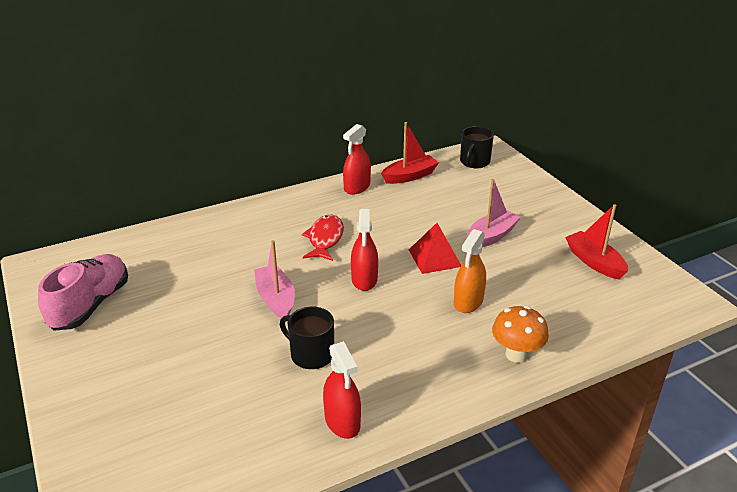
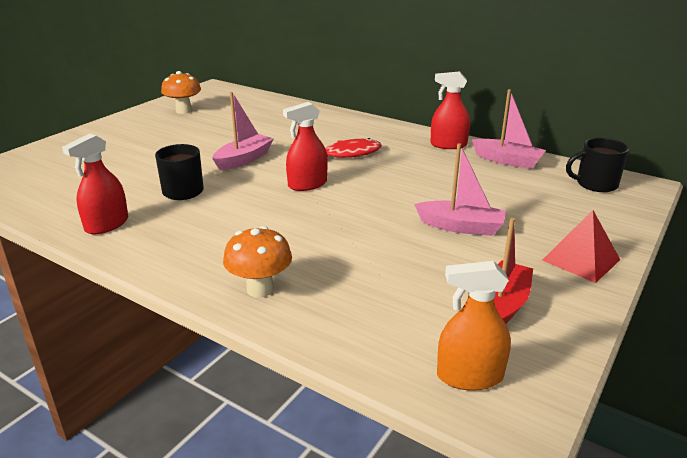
camera: 60 degrees right, 5 degrees down
(90, 305) = (184, 111): pink shoe -> orange mushroom
(410, 176) = (507, 161): red boat -> pink boat
(434, 258) = (380, 206): red pyramid -> red pyramid (581, 260)
(468, 302) = (325, 241): orange spray bottle -> orange spray bottle (469, 376)

